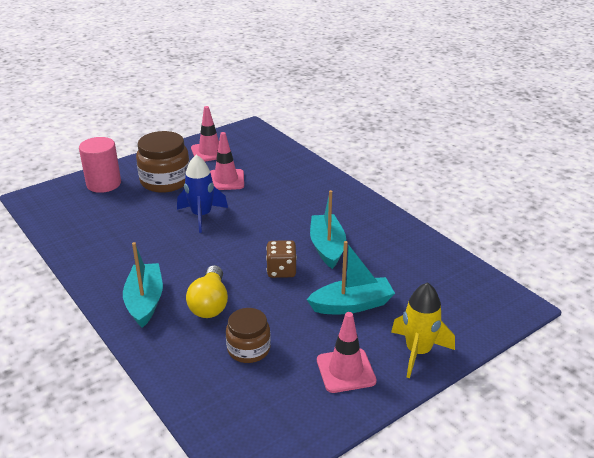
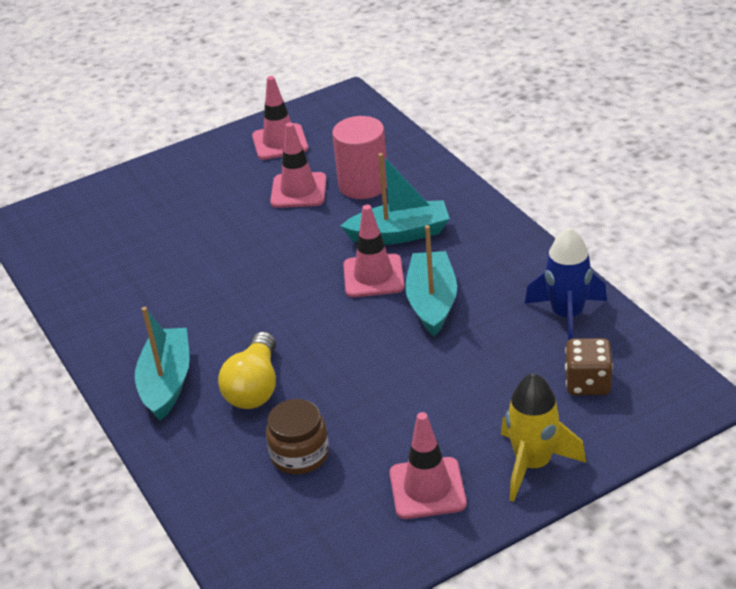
camera: 10 degrees right, 5 degrees up
(103, 184) = (121, 198): pink cylinder -> pink cylinder (363, 185)
(165, 181) = (210, 192): brown jar -> none
(201, 216) = (257, 250): blue rocket -> blue rocket (567, 316)
(281, 270) = (360, 338): brown dice -> brown dice (587, 383)
(284, 231) = (373, 276): none -> pink traffic cone
(352, 305) = (452, 392): turquoise boat -> turquoise boat (400, 234)

